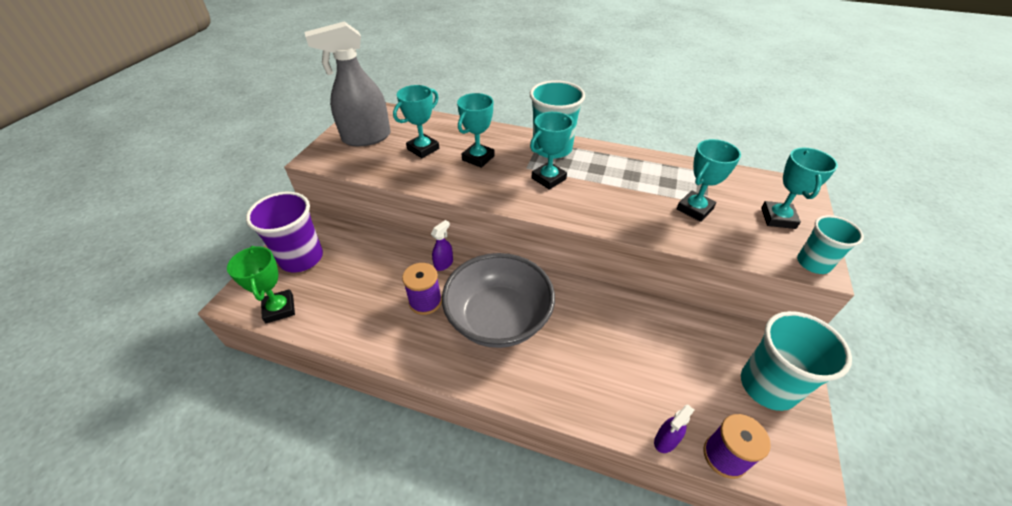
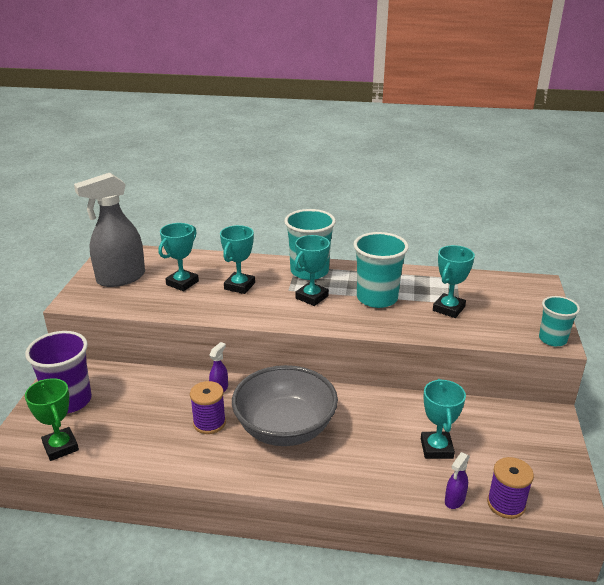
camera: 10 degrees left, 15 degrees down
(767, 386) = (535, 449): turquoise cup -> turquoise cup (377, 298)
(778, 218) = (520, 308): turquoise trophy -> turquoise trophy (436, 448)

